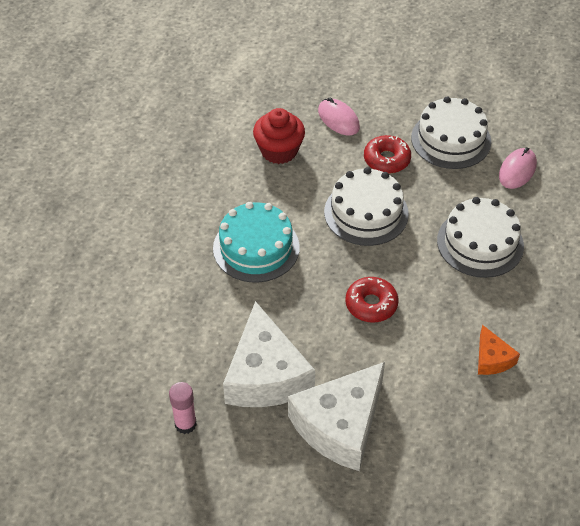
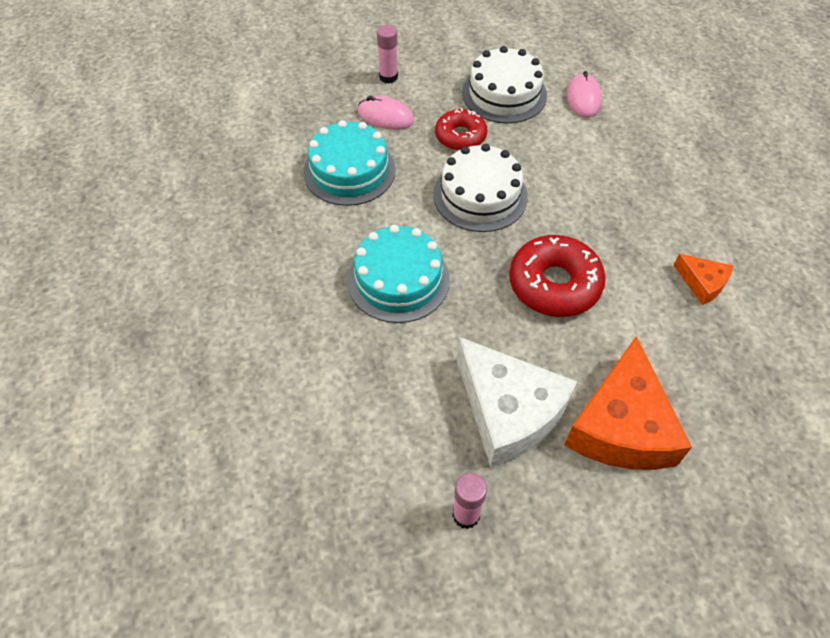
camera: 30 degrees left, 5 degrees up
(279, 151) = (349, 171): red cupcake -> turquoise cake
(340, 425) = (621, 426): white cheese -> orange cheese
(365, 88) = (388, 77): none -> pink glue stick
(371, 304) = (554, 284): red donut -> red donut, size x1.56
(480, 243) = (604, 178): white cake -> none

